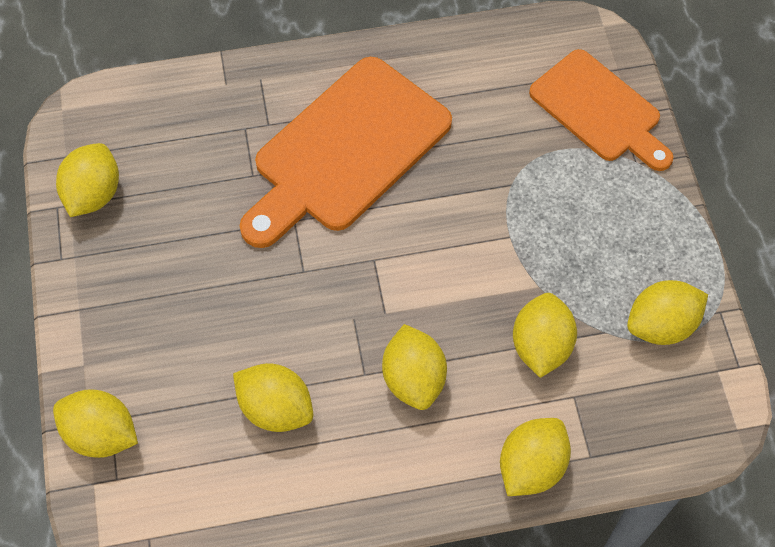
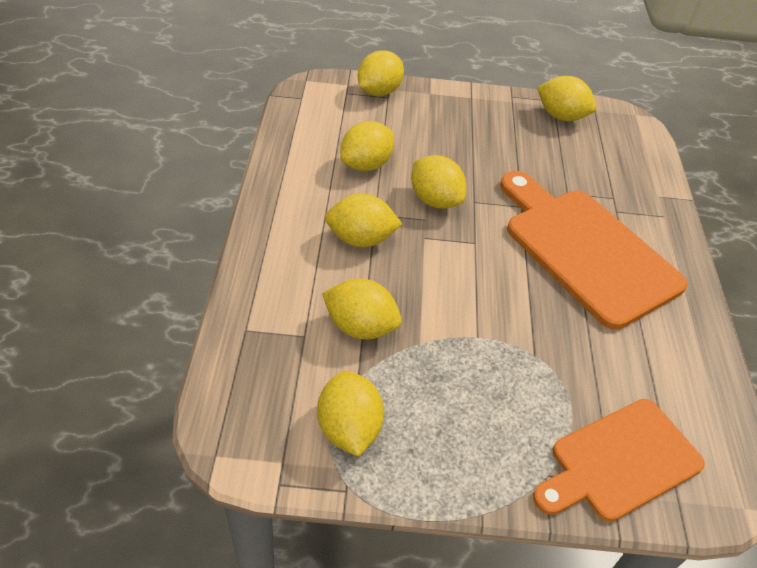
camera: 100 degrees right, 15 degrees down
(531, 466) = (256, 288): yellow lemon -> yellow lemon (435, 200)

